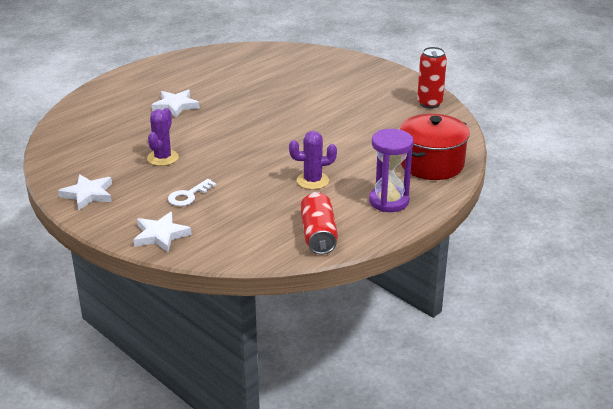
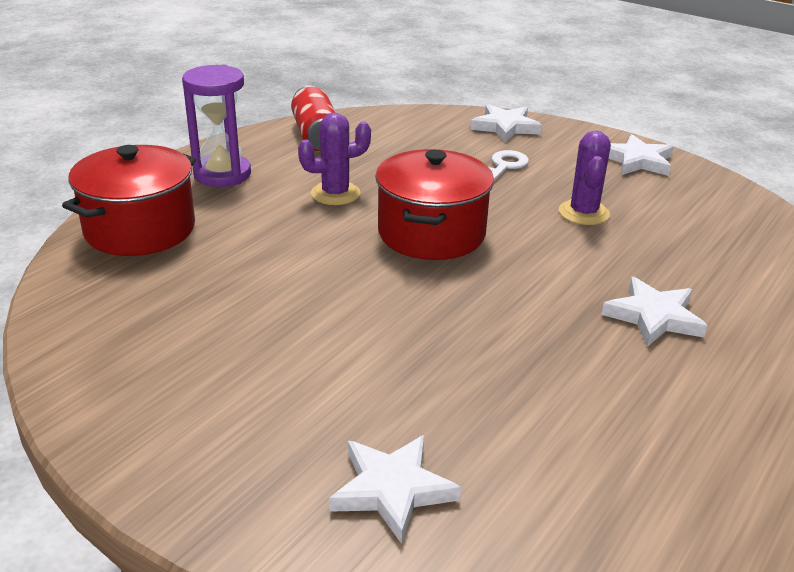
camera: 170 degrees right, 0 degrees up
(262, 151) = (431, 233): none -> red pot
(314, 66) = (392, 490): none -> white star
(429, 103) = (93, 368): red can -> none

